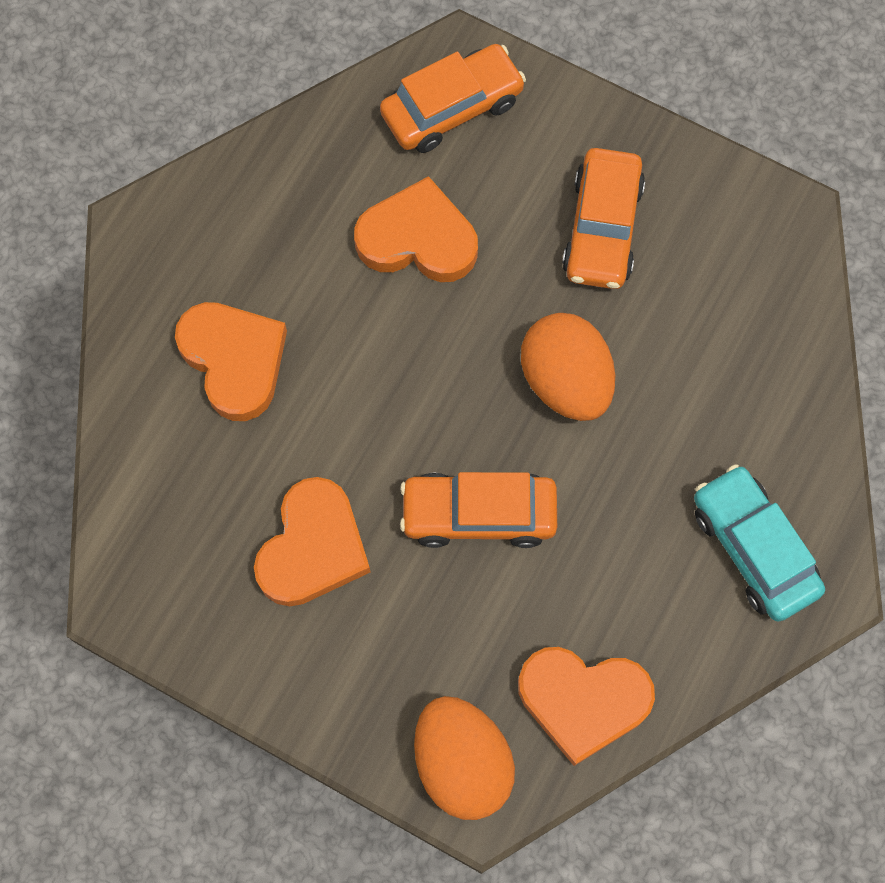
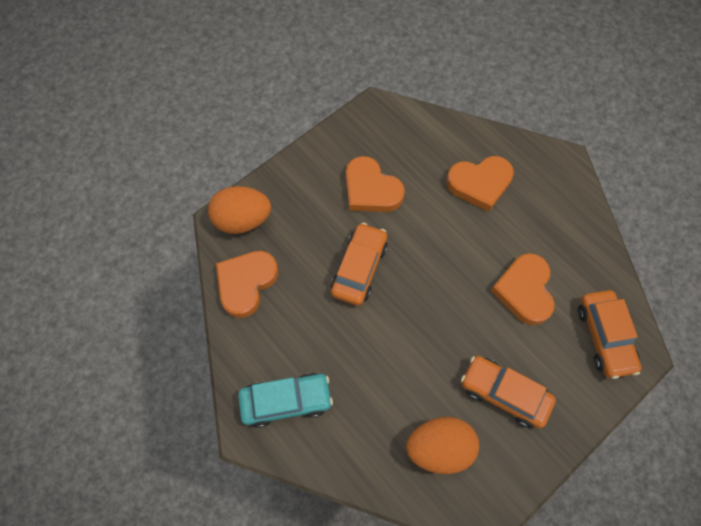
camera: 110 degrees right, 5 degrees down
(418, 239) = (524, 291): orange heart -> orange heart turned 150 degrees clockwise
(565, 381) = (416, 338): orange egg -> orange egg (439, 447)

